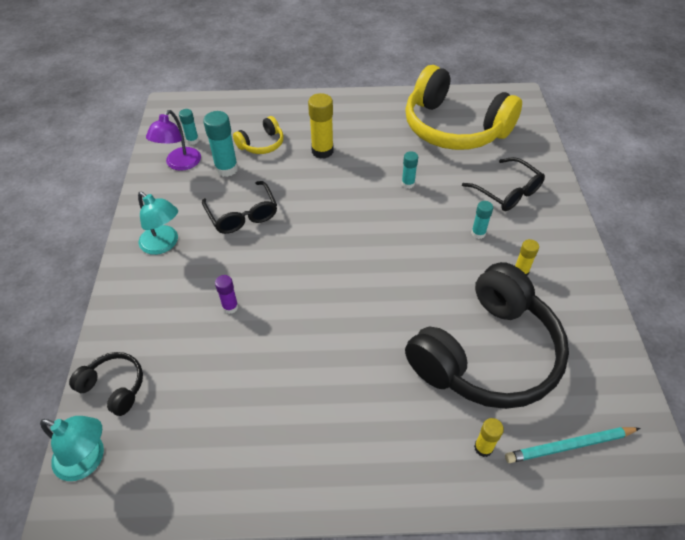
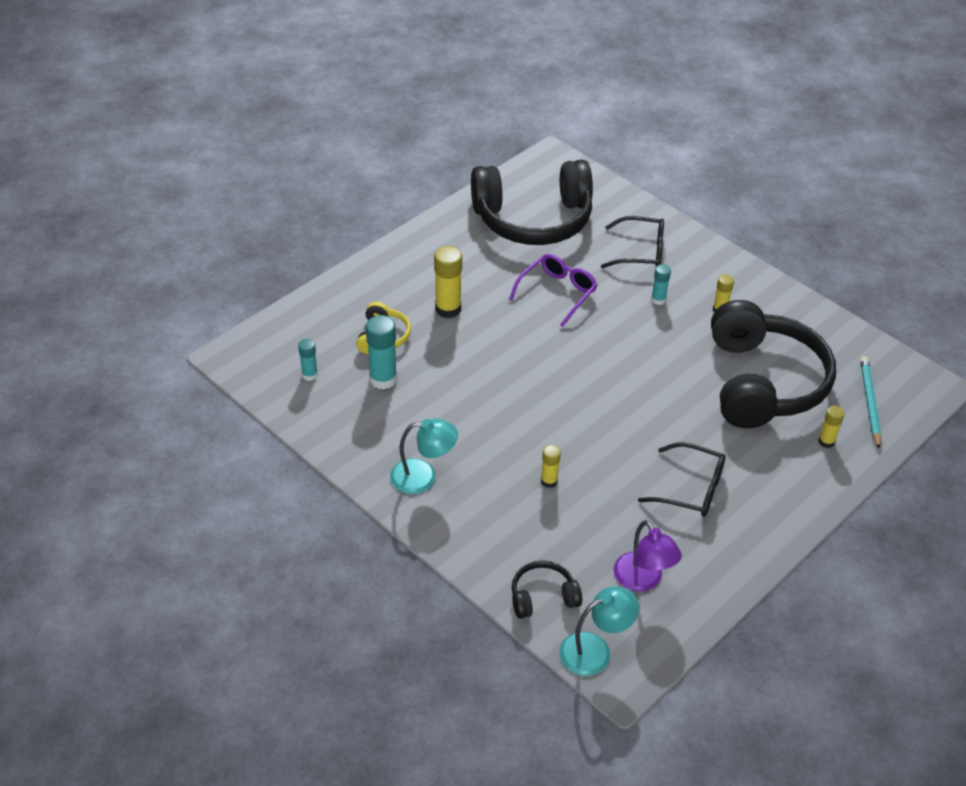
camera: 45 degrees left, 5 degrees down
(180, 164) = (331, 403): purple lamp -> purple lamp (643, 580)
(230, 307) = (549, 481): purple glue stick -> yellow glue stick
(242, 215) = (456, 408): black glasses -> black glasses (691, 489)
(408, 184) = (557, 293): turquoise glue stick -> purple glasses
(454, 128) = (533, 219): yellow headphones -> black headphones
(569, 445) = (870, 403): turquoise pencil -> turquoise pencil turned 150 degrees clockwise

